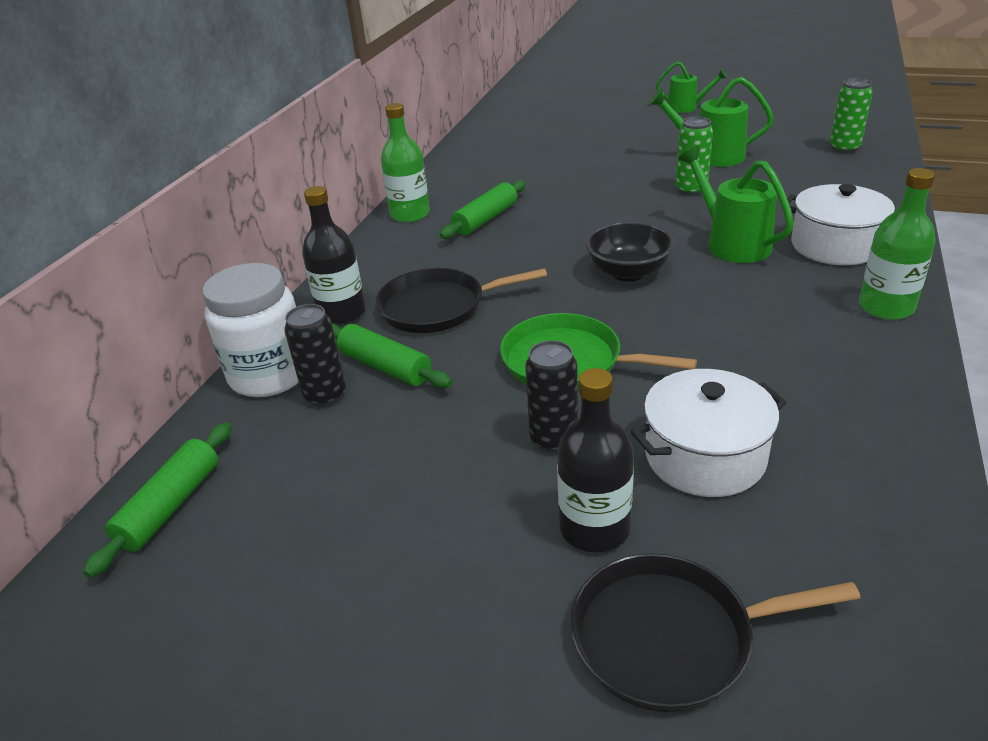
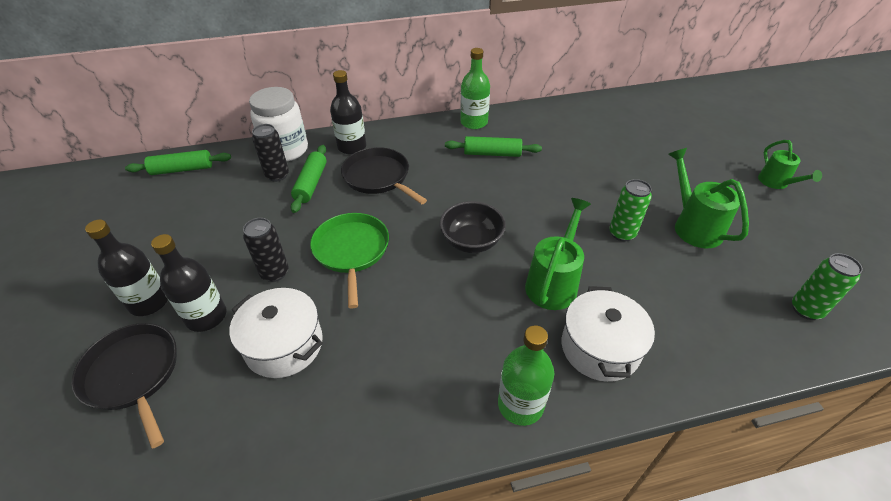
camera: 55 degrees right, 10 degrees up
(508, 597) = (149, 302): none -> black bottle

